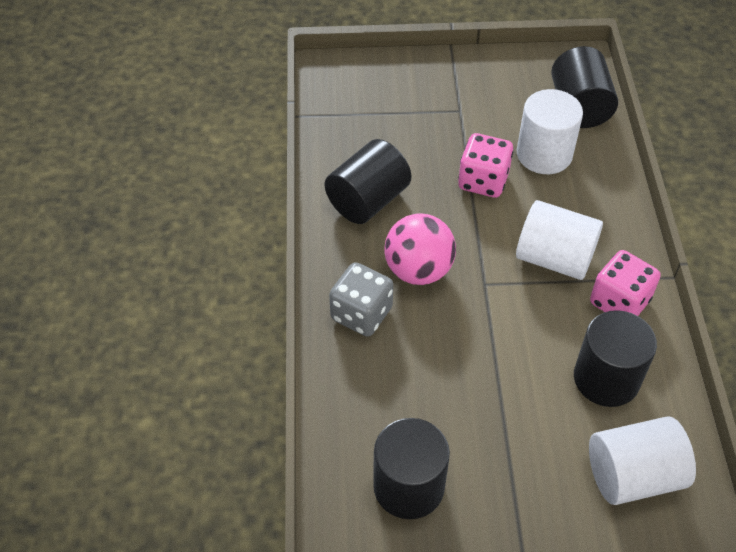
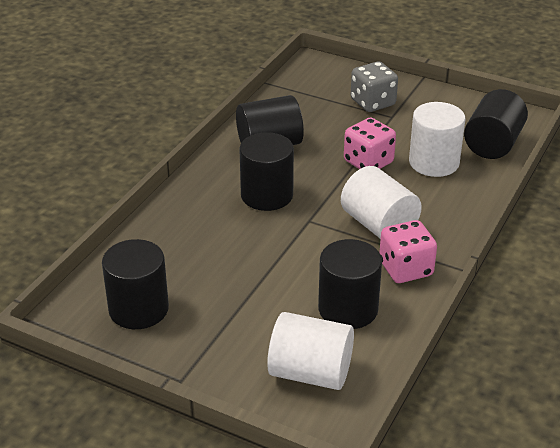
camera: 30 degrees right, 15 degrees down
(361, 314) = (201, 204): grey dice -> grey dice (373, 102)
(418, 270) = (267, 195): pink ball -> black cylinder

